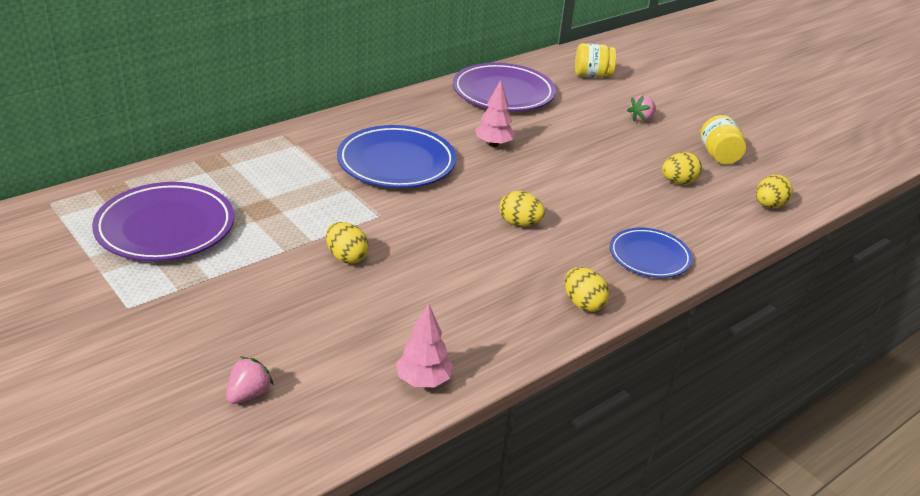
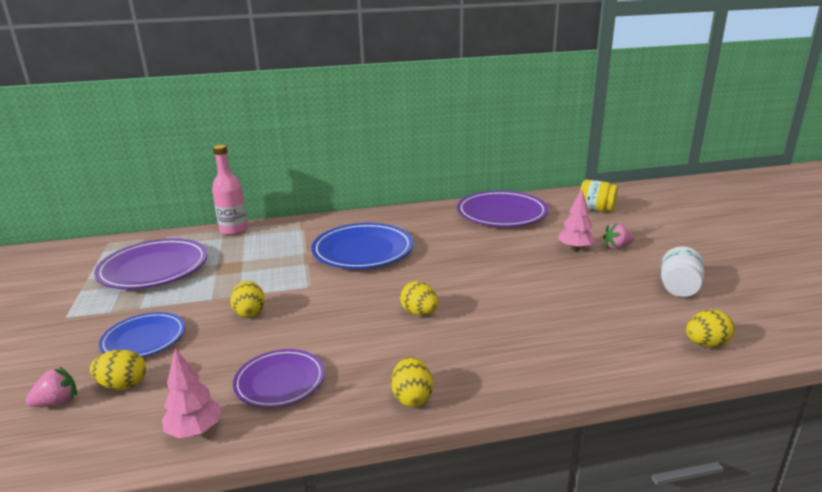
camera: 30 degrees right, 10 degrees down
(208, 158) = (234, 230): none -> pink bottle
(454, 319) = (280, 382): none -> purple plate
(493, 144) = (457, 249): pink tree -> pink tree (575, 249)
(649, 256) = (522, 367): blue plate -> blue plate (144, 339)
(678, 182) = (613, 305): yellow egg -> yellow egg (123, 385)
(719, 156) = (679, 288): yellow jar -> white jar

